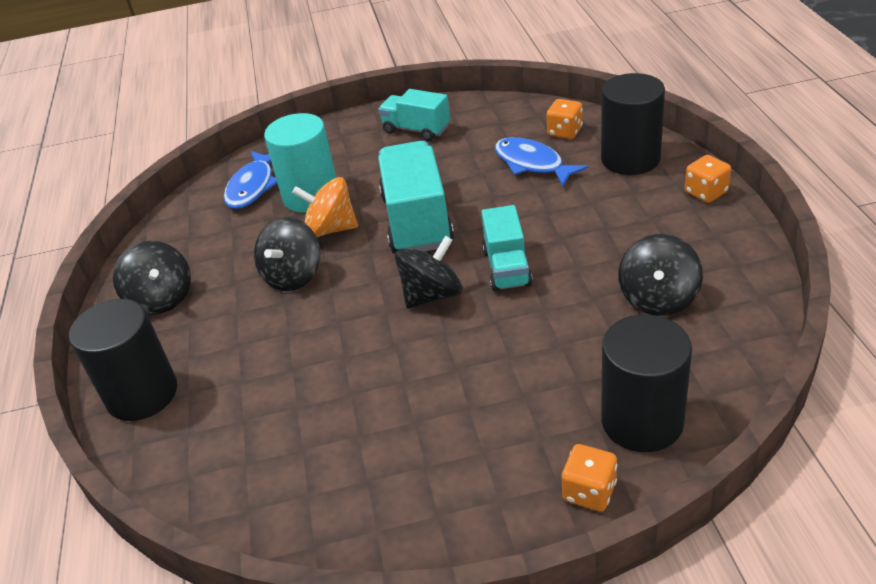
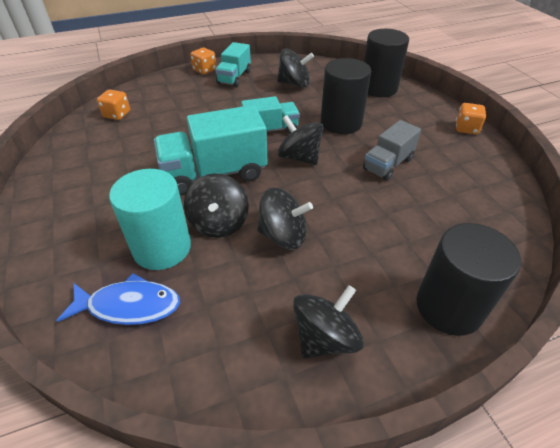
camera: 105 degrees left, 5 degrees up
(330, 229) = (219, 223): orange spinning top -> black spinning top
(391, 389) = (388, 164): none -> grey truck
(416, 130) = (71, 190): turquoise truck -> turquoise truck (234, 77)
(532, 164) = (154, 126): blue fish -> none
(589, 491) = (425, 100): orange dice -> orange dice (466, 128)
(630, 159) = (162, 91): black cylinder -> black cylinder (341, 123)

